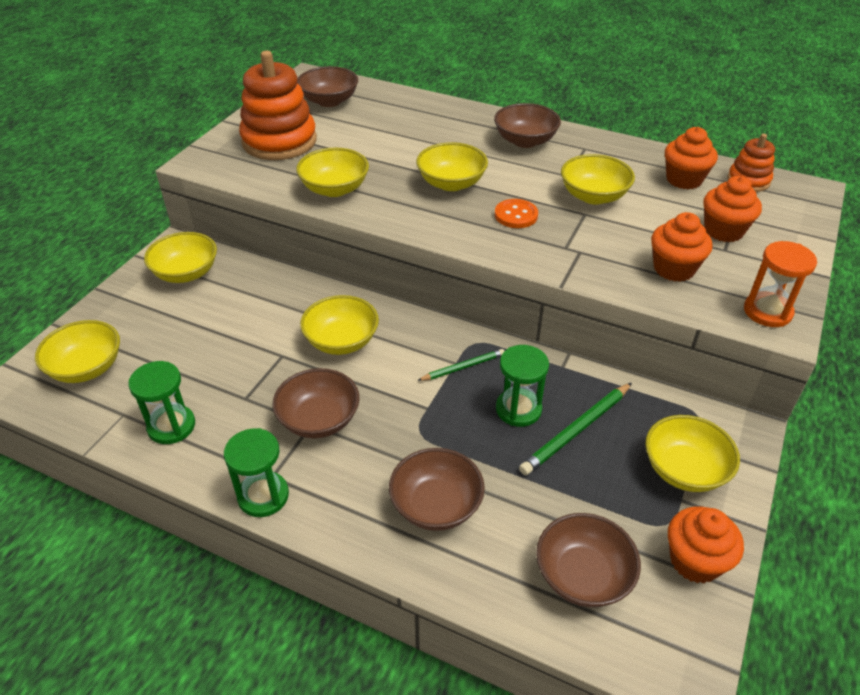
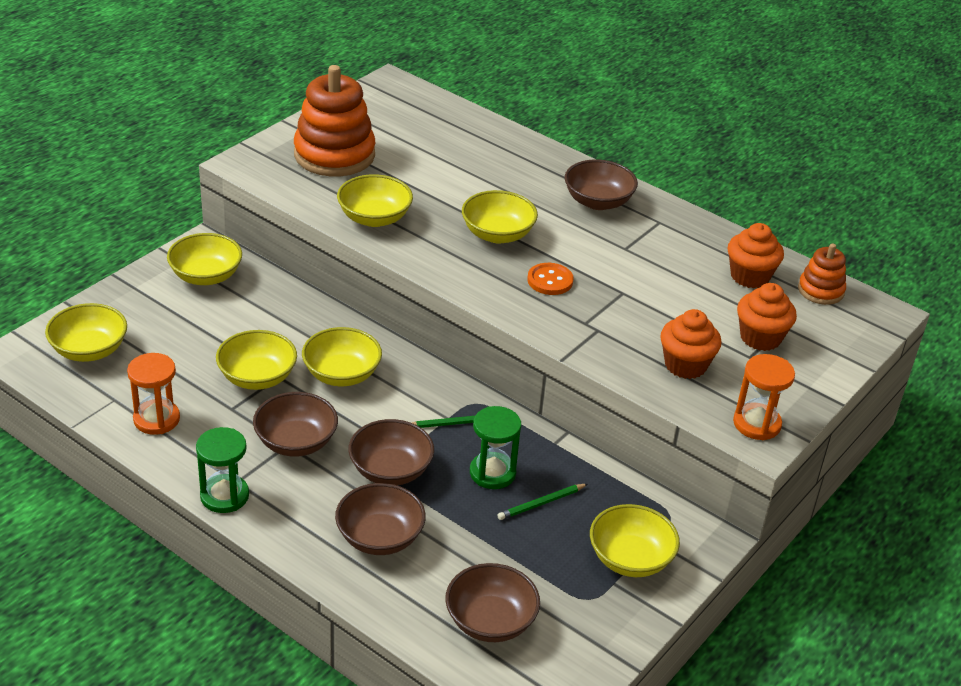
camera: 10 degrees right, 5 degrees down
(171, 426) = (156, 419): green hourglass -> orange hourglass
(329, 101) = (403, 117): brown bowl -> brown bowl (390, 470)
(577, 431) = (541, 503): green pencil -> green pencil, size x0.62
(593, 196) = (642, 276): yellow bowl -> yellow bowl (257, 377)
(695, 561) = (600, 633): orange cupcake -> none

